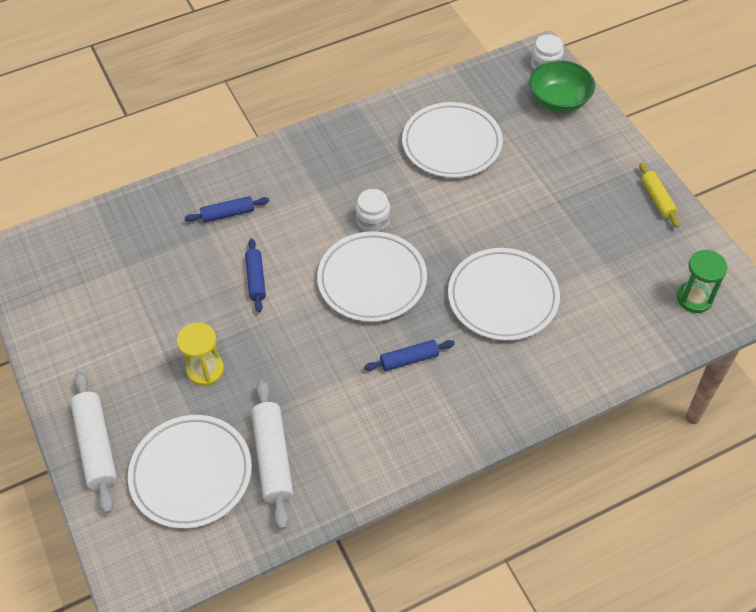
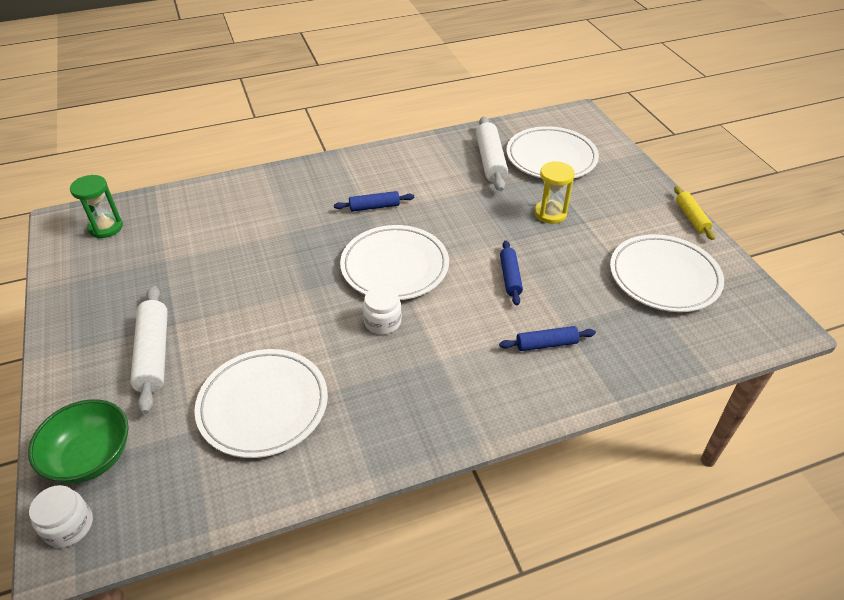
camera: 175 degrees left, 10 degrees down
(96, 446) = (628, 176): white rolling pin -> white rolling pin (153, 354)
(503, 297) = (276, 242): white plate -> white plate (664, 277)
(657, 199) = (67, 314): yellow rolling pin -> yellow rolling pin (691, 217)

